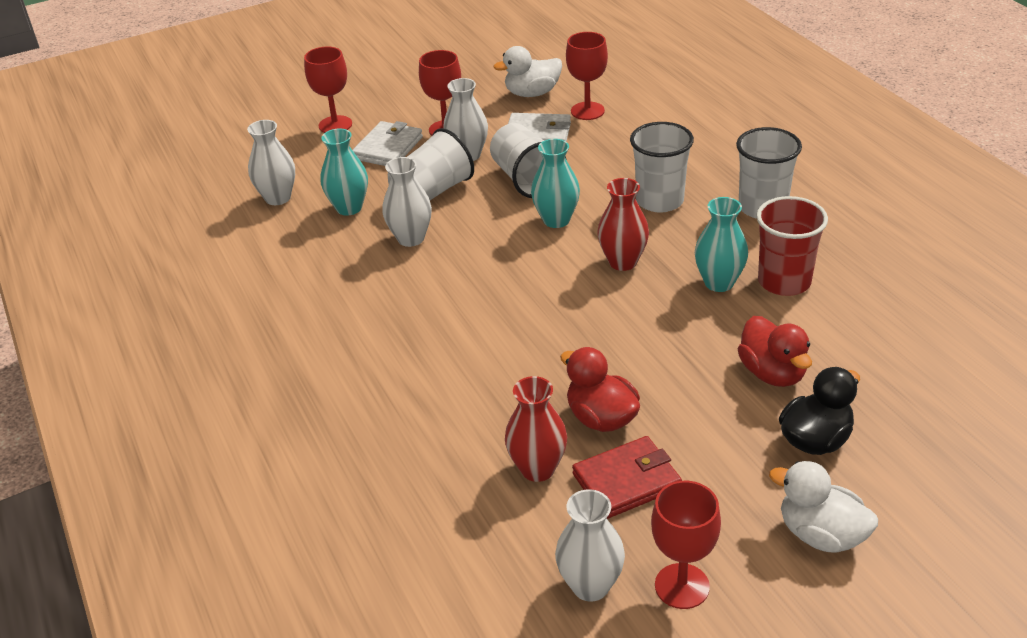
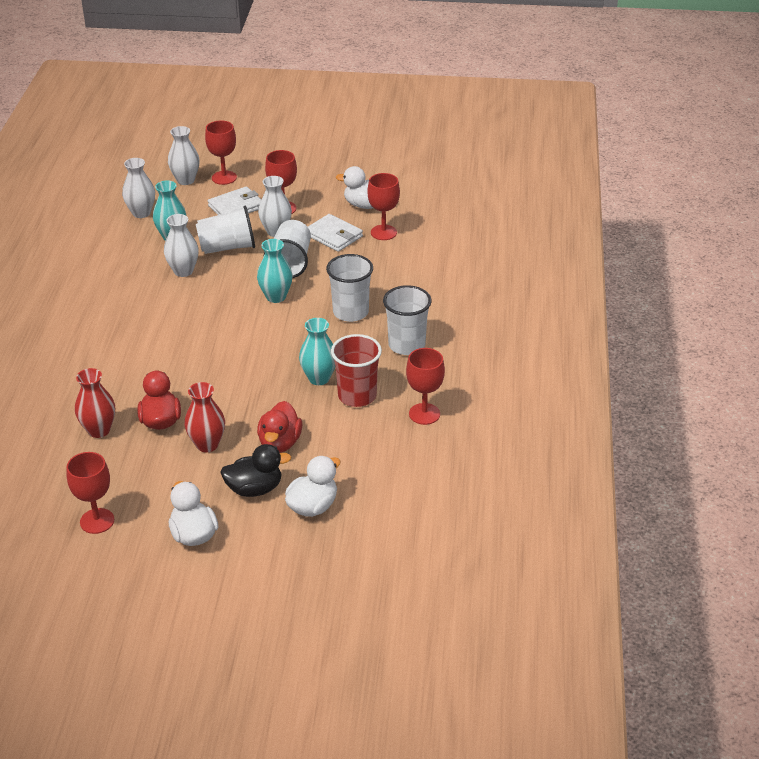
camera: 30 degrees right, 0 degrees up
(590, 586) = (56, 498): white vase -> white vase (185, 180)
(623, 262) = (281, 340): red vase -> red vase (207, 444)
(626, 481) = (133, 459): red wallet -> none
(877, 267) = (424, 414): none -> red goblet
(905, 425) = (313, 506): none -> white duck

